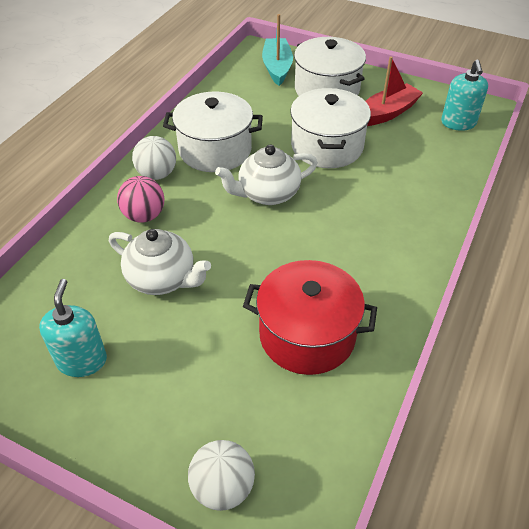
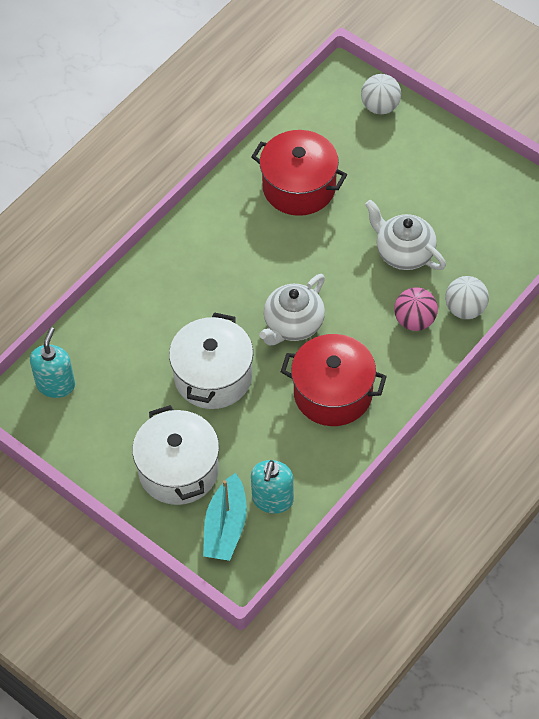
camera: 165 degrees left, 10 degrees up
(82, 360) = (469, 197): turquoise soap dispenser -> turquoise soap dispenser (272, 499)
(157, 174) = (398, 370): white ball -> white ball (465, 309)
(215, 150) = (333, 393): white pot -> red pot
(267, 194) = (293, 325): white teapot -> white teapot turned 135 degrees clockwise
(387, 113) = (126, 415): red boat -> none

